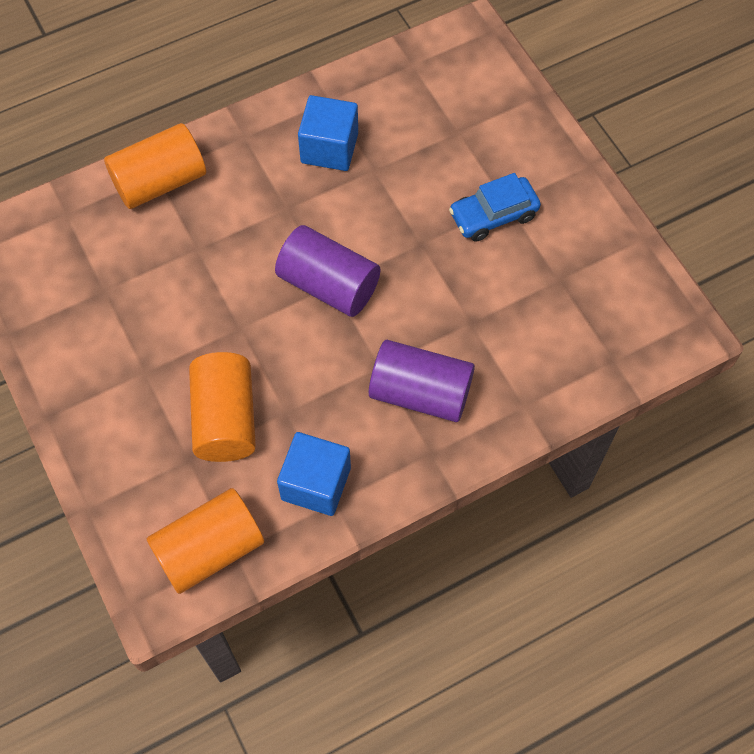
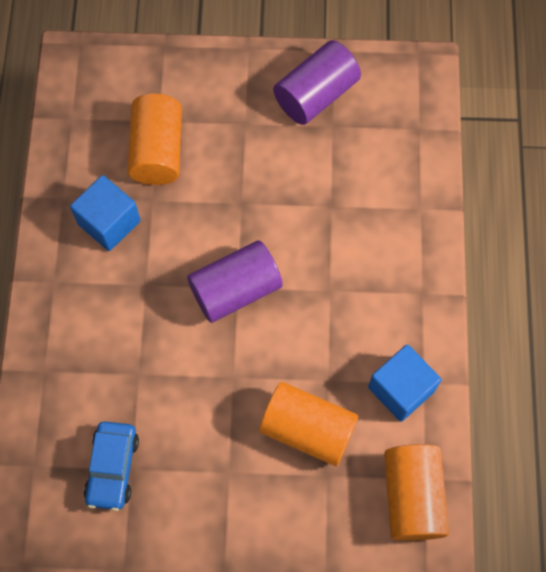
camera: 60 degrees left, 5 degrees up
(160, 182) = (53, 371): orange cylinder -> orange cylinder (157, 151)
(420, 393) = (368, 274): purple cylinder -> purple cylinder (316, 95)
(493, 215) = (249, 138): blue car -> blue car (112, 468)

